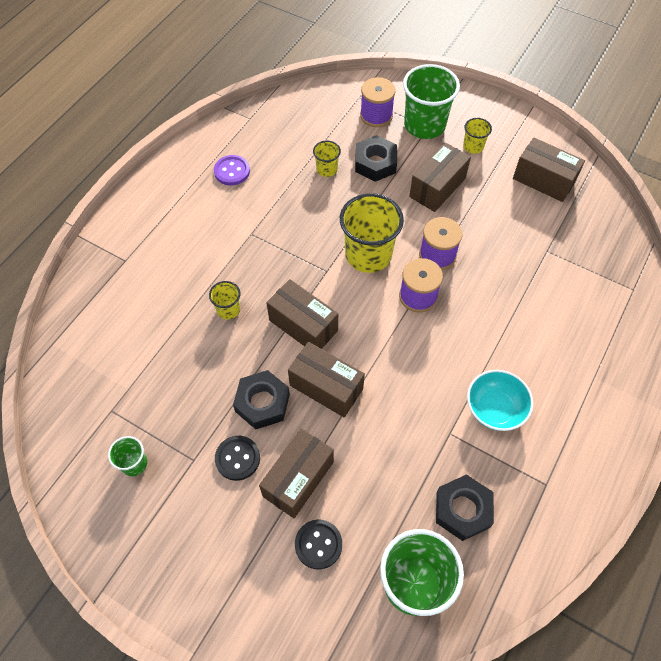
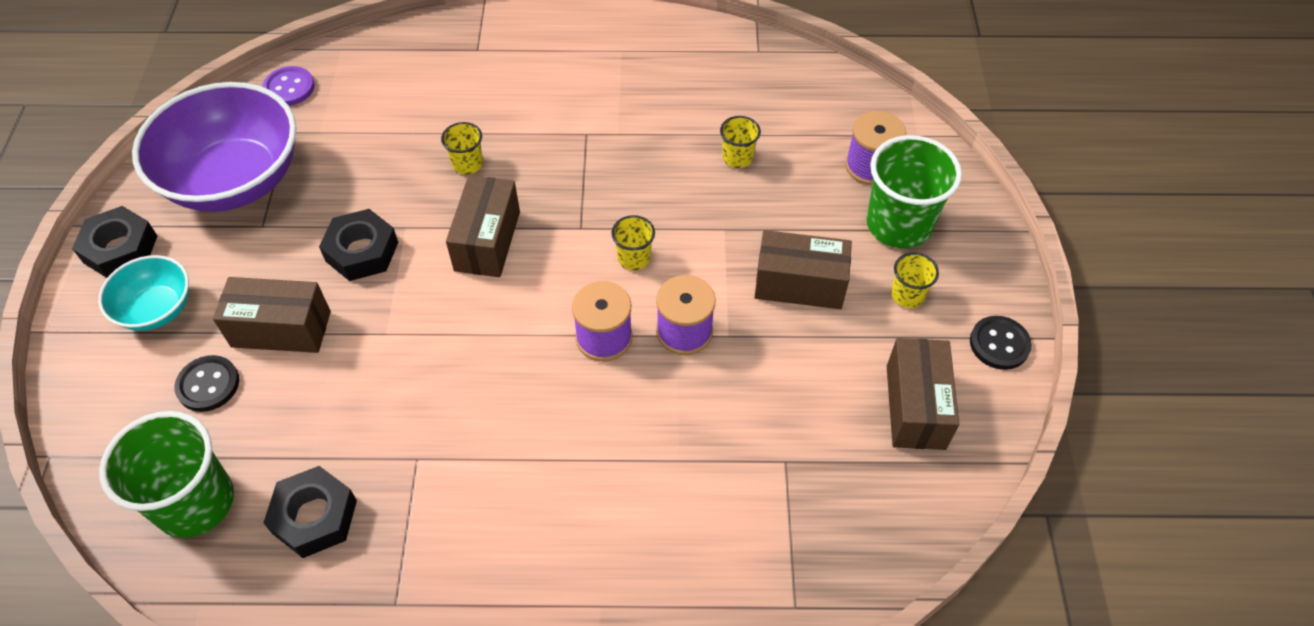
camera: 60 degrees right, 5 degrees down
(134, 463) = (235, 180): green cup -> purple bowl
(232, 171) = (664, 74): purple button -> purple button (289, 88)
(237, 458) = (281, 262): black button -> black button (999, 344)
(326, 387) = (414, 301): brown box -> none
(368, 254) = (634, 258): yellow cup -> yellow cup, size x0.49
(375, 163) = (787, 201): black nut -> black nut (120, 249)
(494, 409) = (479, 496): turquoise bowl -> turquoise bowl (157, 309)

